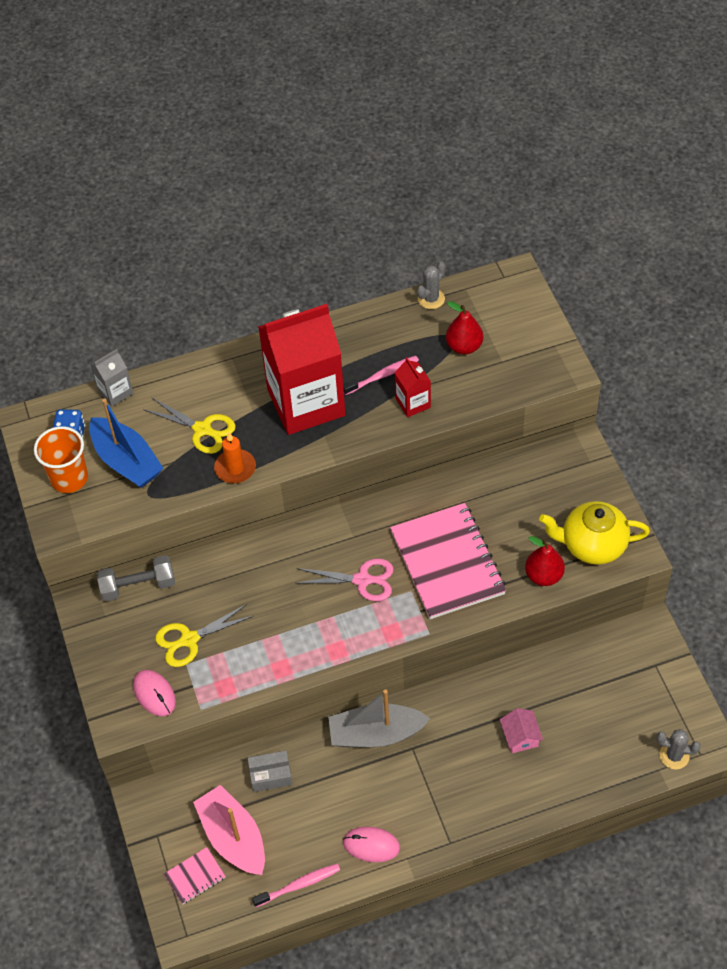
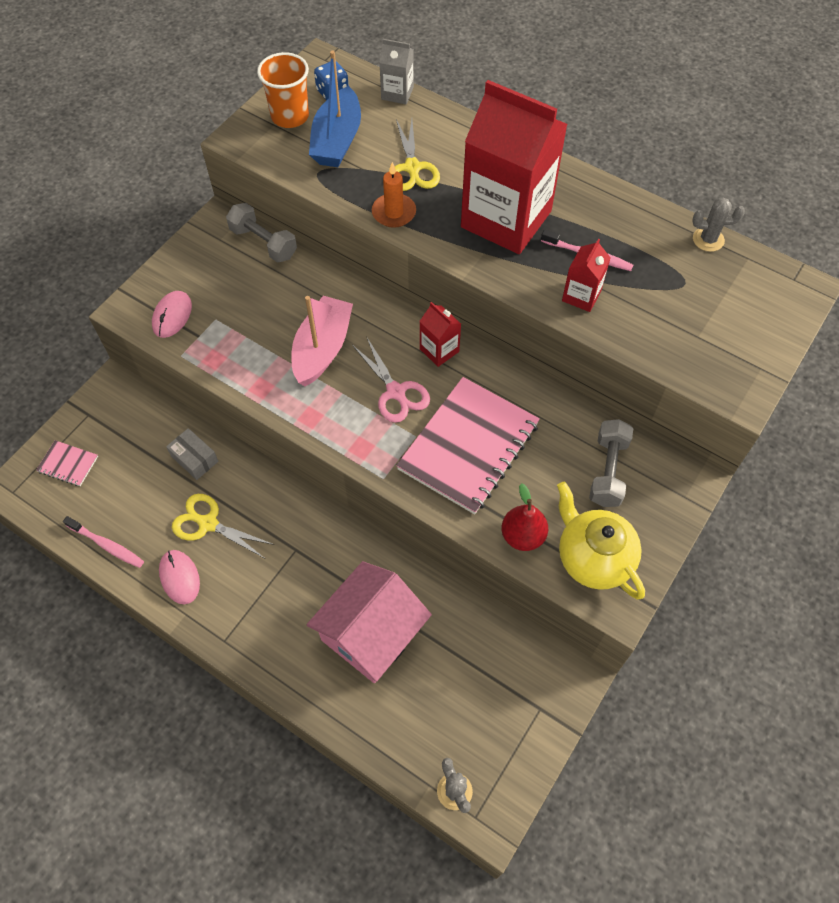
camera: 50 degrees right, 5 degrees up
(189, 640) = (240, 307): yellow scissors -> yellow scissors (208, 523)
(233, 837) = (120, 469): pink boat -> pink boat (322, 349)
(350, 529) = (439, 350): none -> red carton
(376, 734) = (288, 512): grey boat -> none
(464, 346) = (683, 296): red pear -> none
(520, 737) = (371, 633): pink house -> pink house, size x2.25
(535, 491) = (608, 471): none -> grey dumbbell

